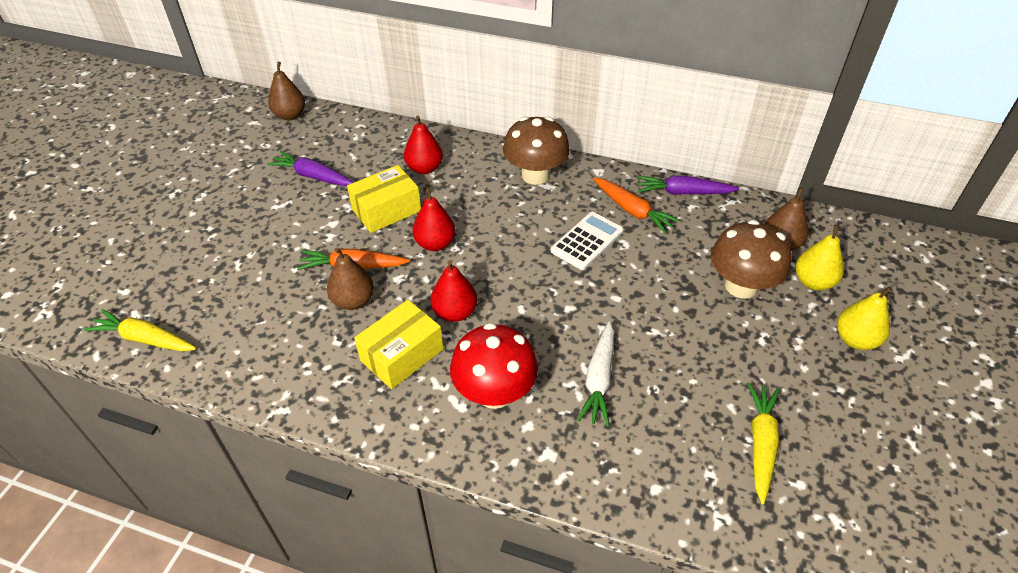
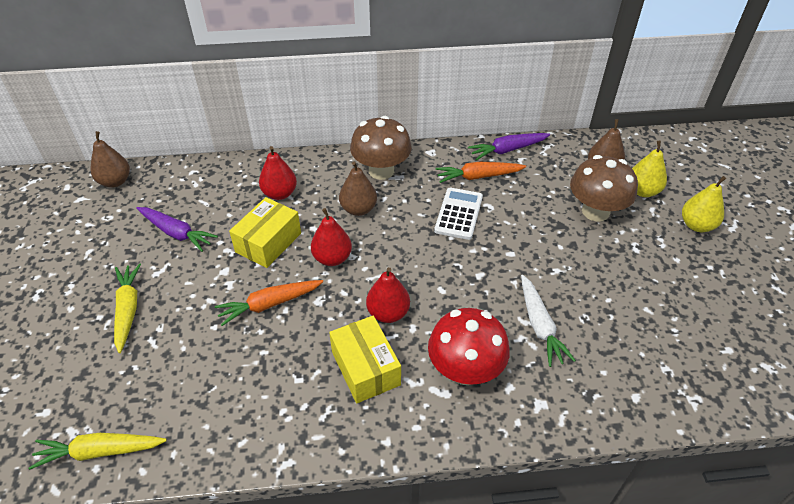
camera: 25 degrees left, 0 degrees up
(313, 176) = (176, 233): purple carrot -> purple carrot turned 150 degrees counterclockwise
(353, 301) = (290, 336): brown pear -> brown pear (358, 209)
(402, 355) = (365, 368): yellow box -> yellow box turned 45 degrees counterclockwise
(632, 210) = (478, 177): orange carrot -> orange carrot turned 150 degrees clockwise
(760, 444) = (684, 330): yellow carrot -> yellow carrot (128, 310)

